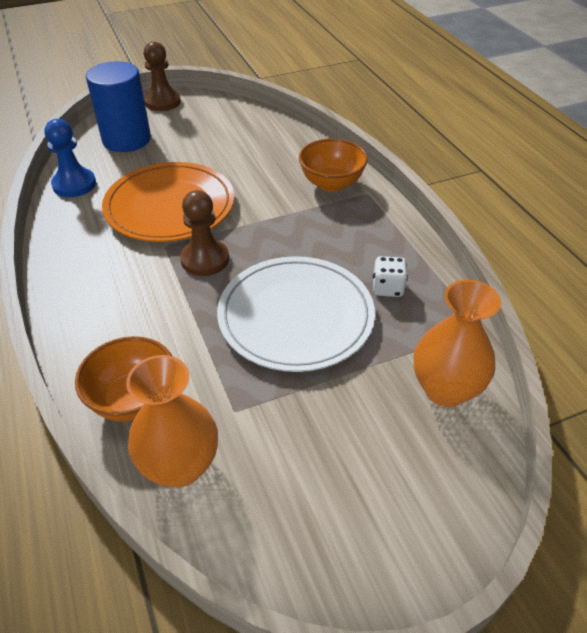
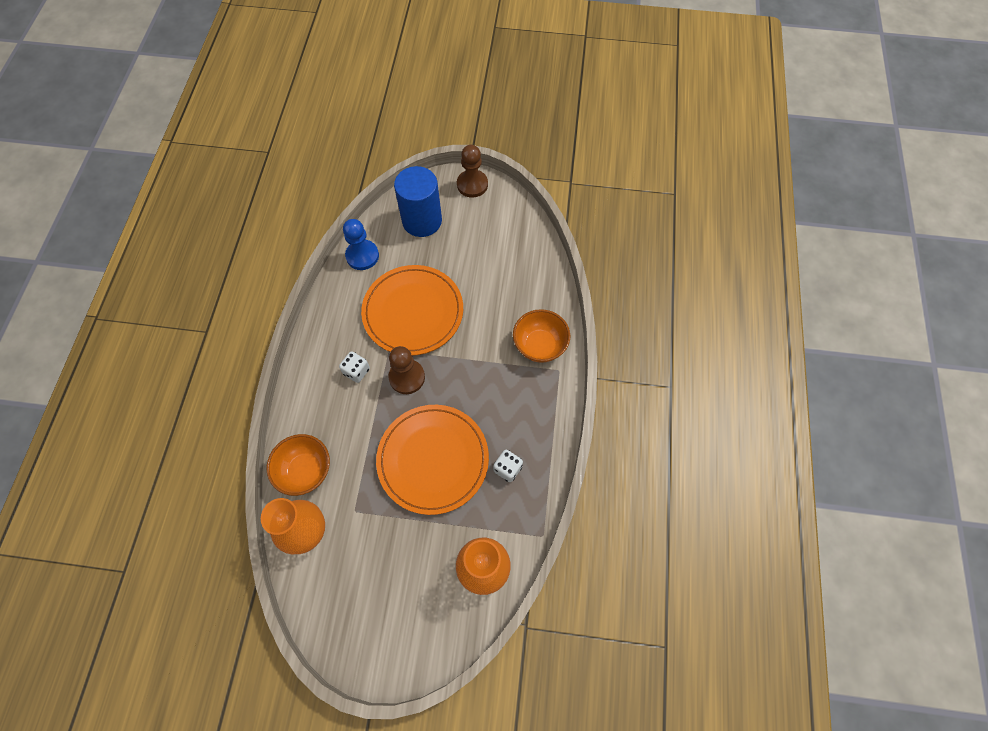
camera: 30 degrees right, 20 degrees up
(136, 278) = (356, 371): none -> white dice
(296, 316) = (433, 459): white plate -> orange plate

